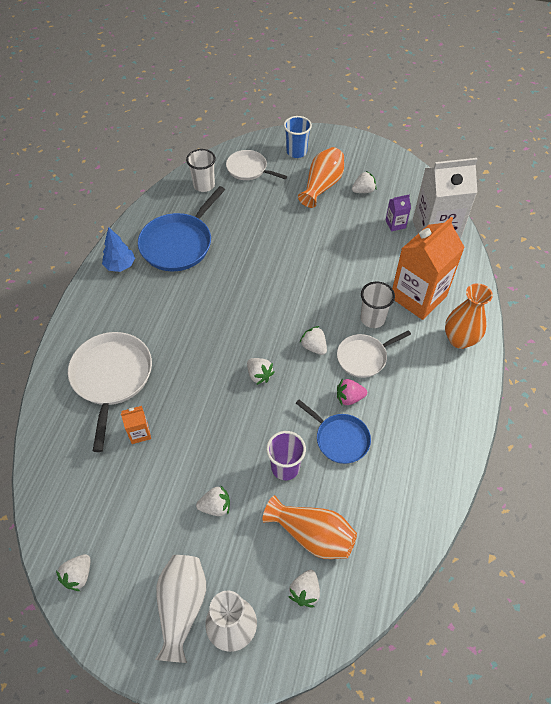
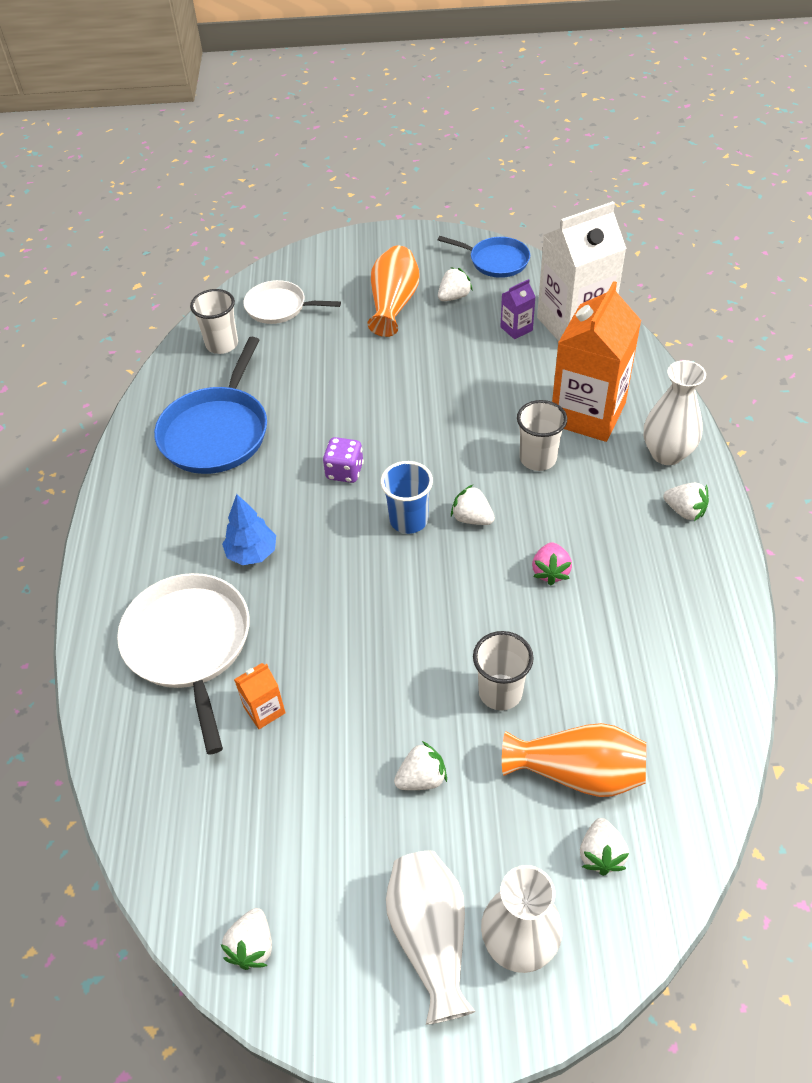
camera: 15 degrees left, 5 degrees down
(120, 265) = (139, 485): blue tree -> blue tree (252, 553)
(246, 292) = (344, 471): none -> purple dice
(259, 375) = (410, 578): white strawberry -> white strawberry (684, 511)
(285, 467) = (500, 692): purple cup -> white cup
(296, 152) = (339, 269): blue cup -> blue cup (409, 520)
(340, 439) = (560, 630): blue pan -> blue pan (496, 261)
(349, 398) = (550, 571): pink strawberry -> pink strawberry turned 60 degrees counterclockwise
(364, 357) = (547, 512): white pan -> none
(459, 339) = (667, 453): orange vase -> white vase

